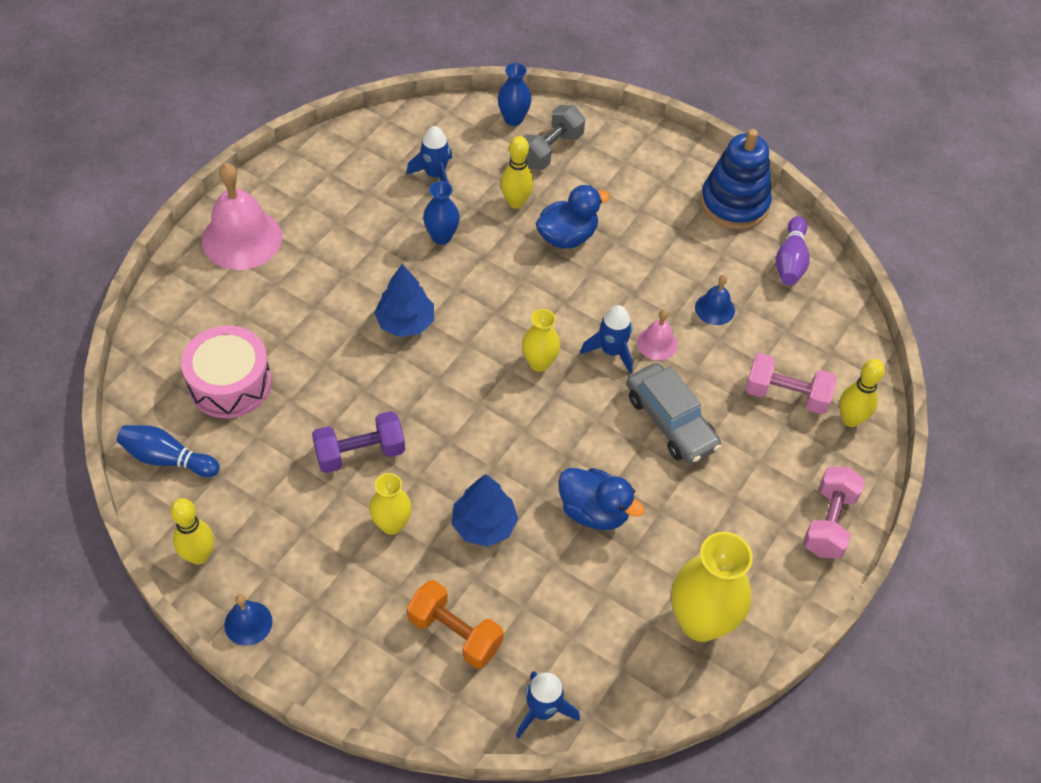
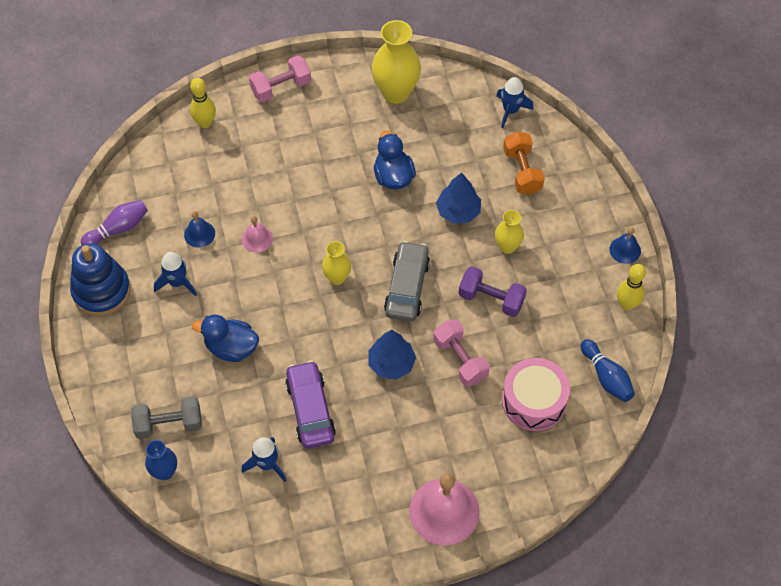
camera: 135 degrees left, 5 degrees up
(441, 236) = (310, 410): blue vase -> purple car
(516, 202) = (236, 399): yellow bowling pin -> none
(611, 351) = (288, 253): blue rocket -> blue rocket (177, 282)
(670, 422) = (301, 191): grey car -> grey car (407, 287)
(786, 395) = (222, 159): pink dumbbell -> pink dumbbell (460, 360)

